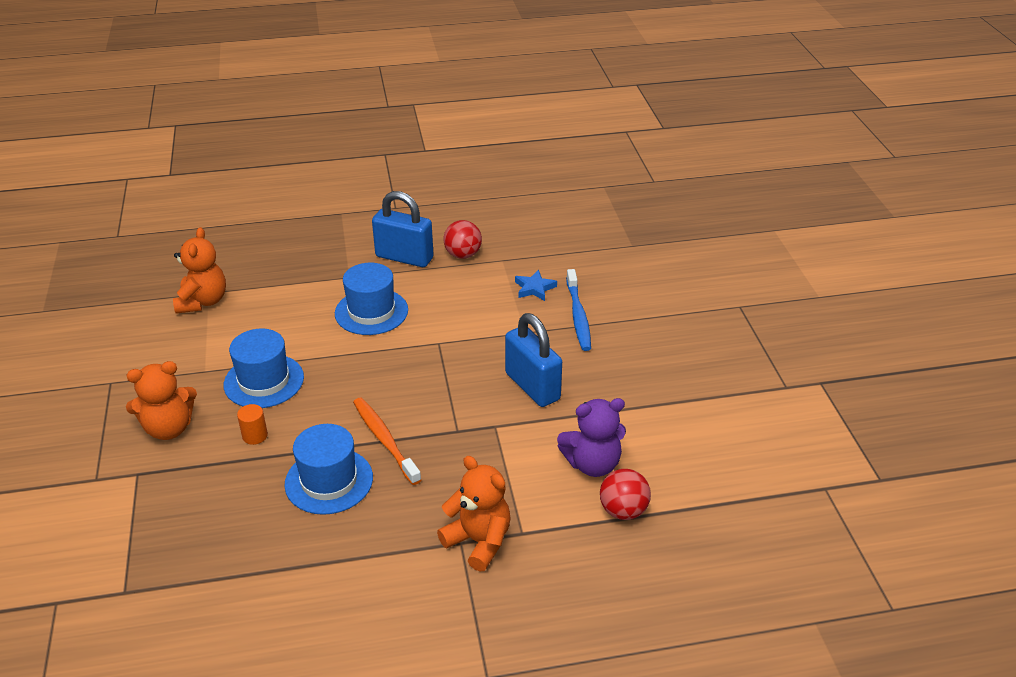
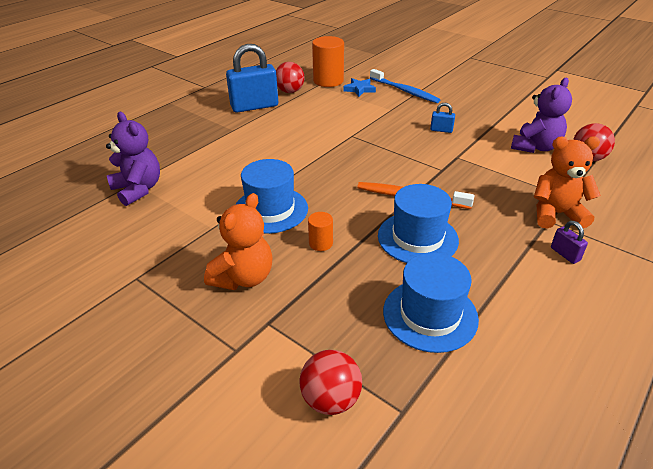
camera: 40 degrees left, 0 degrees up
(100, 551) = (331, 399): none -> red ball
(203, 301) = (138, 189): orange teddy bear -> purple teddy bear
(371, 312) = (281, 140): blue hat -> blue hat (430, 314)
(417, 579) = (565, 254): none -> purple padlock
(520, 259) = (328, 81): none -> orange cylinder
(532, 386) = (441, 130): blue padlock -> blue padlock, size x0.44

